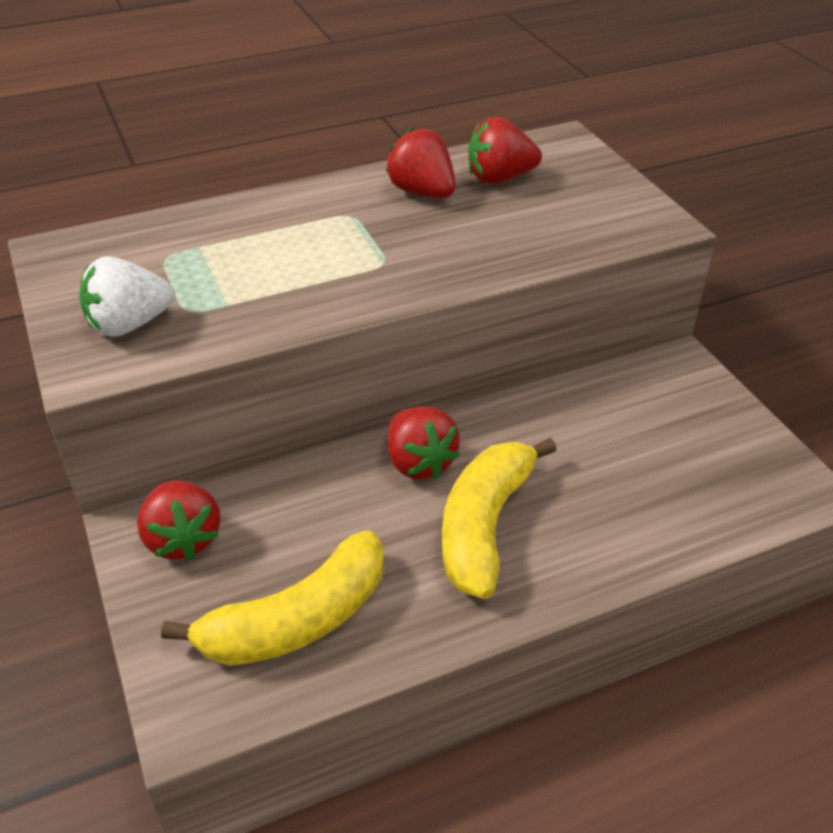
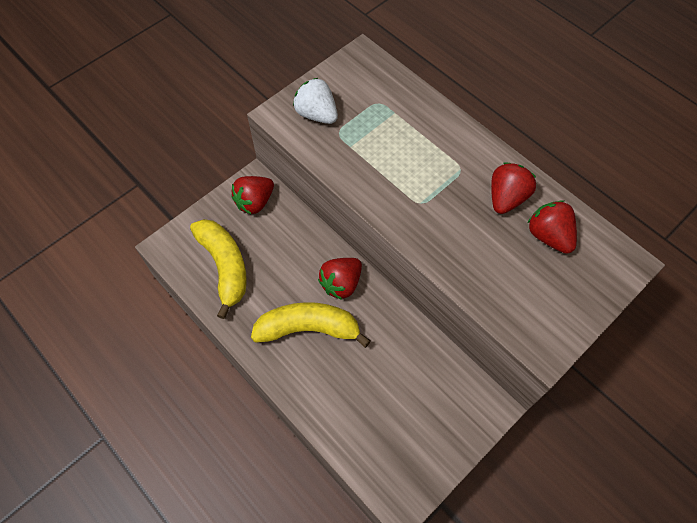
camera: 70 degrees right, 20 degrees up
(297, 620) = (225, 266): yellow banana -> yellow banana turned 150 degrees counterclockwise

